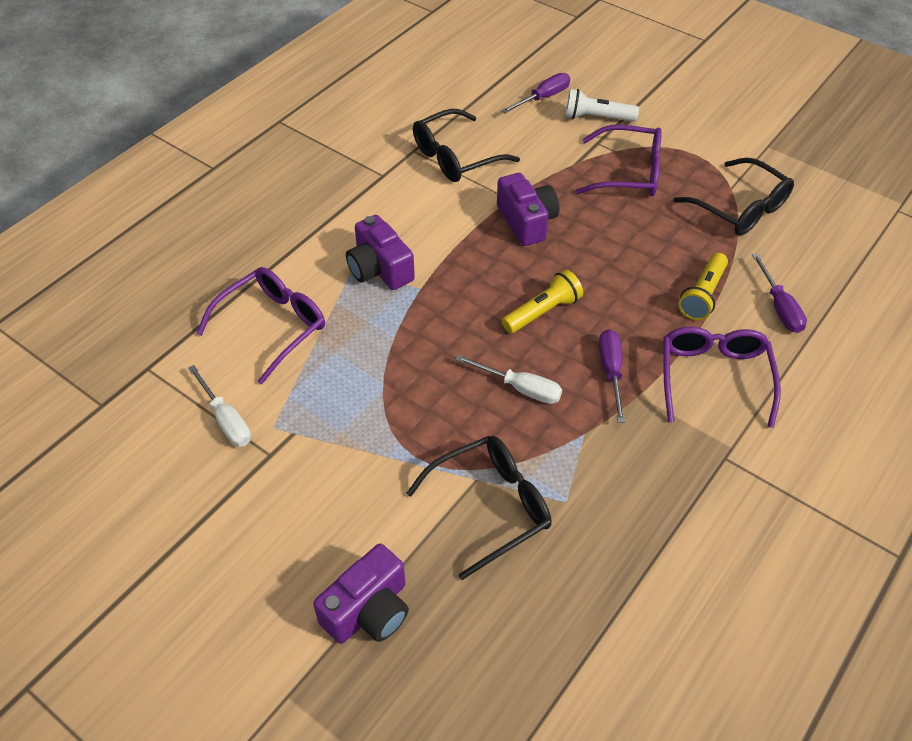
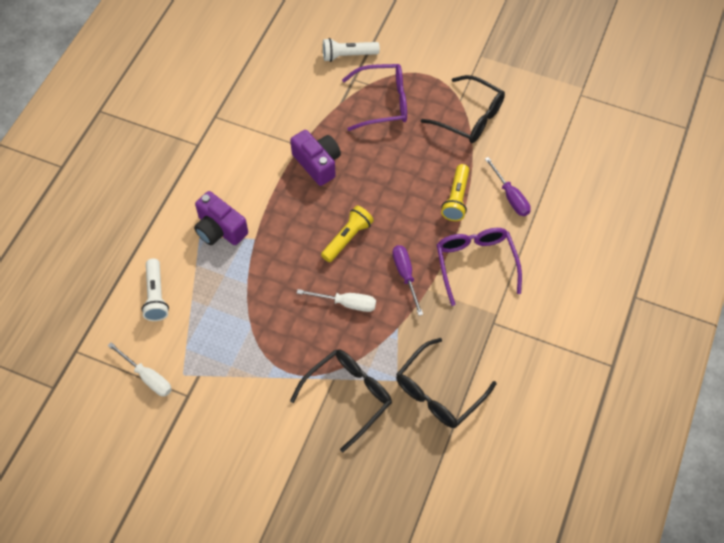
camera: 15 degrees left, 10 degrees up
(272, 326) = (156, 296): purple glasses -> white flashlight
(368, 610) = (288, 487): purple camera -> none
(456, 157) = (249, 116): black glasses -> black glasses (439, 392)
(543, 98) = (302, 44): purple screwdriver -> none

